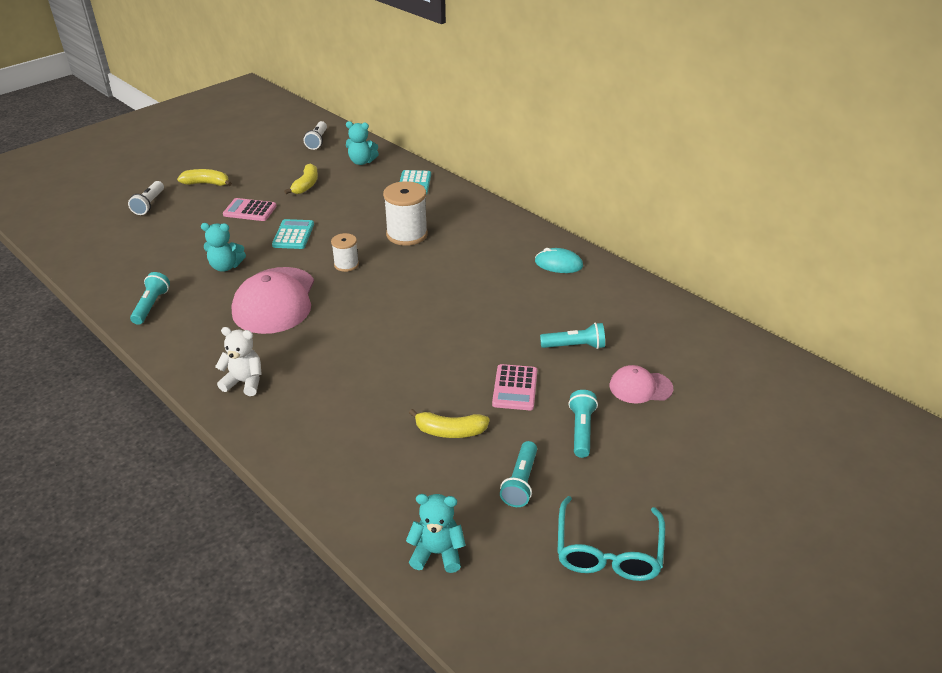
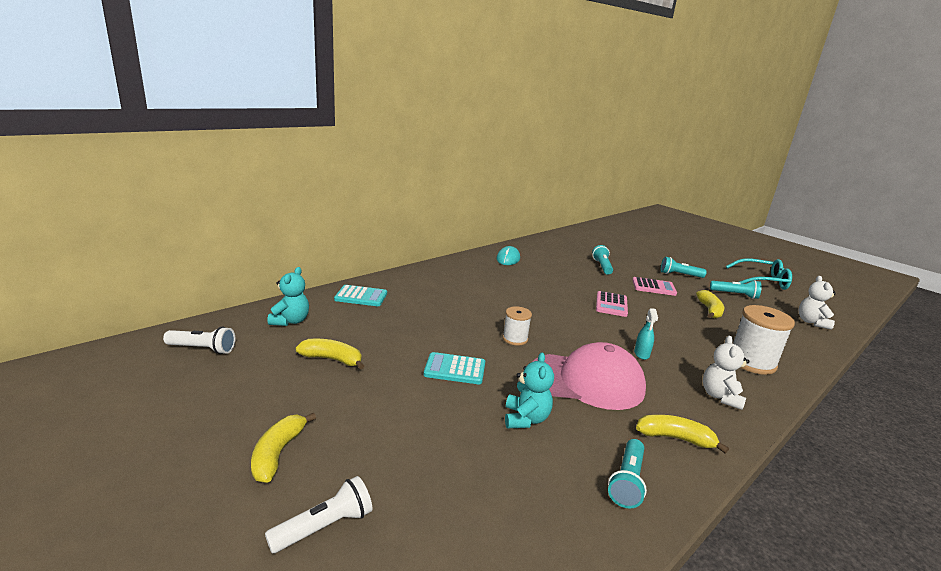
camera: 90 degrees left, 15 degrees down
(149, 204) = (324, 527): white flashlight -> white flashlight turned 45 degrees counterclockwise
(151, 306) = (627, 481): turquoise flashlight -> turquoise flashlight turned 75 degrees counterclockwise
(190, 338) = (675, 438): none -> yellow banana
(250, 210) = (386, 404): pink calculator -> pink calculator (611, 304)
(323, 342) = (641, 354): none -> turquoise spray bottle
(407, 234) = (461, 307): white spool -> white spool (751, 362)
(437, 553) = (811, 322): turquoise teddy bear -> white teddy bear
(640, 387) = (632, 257): pink cap -> none

